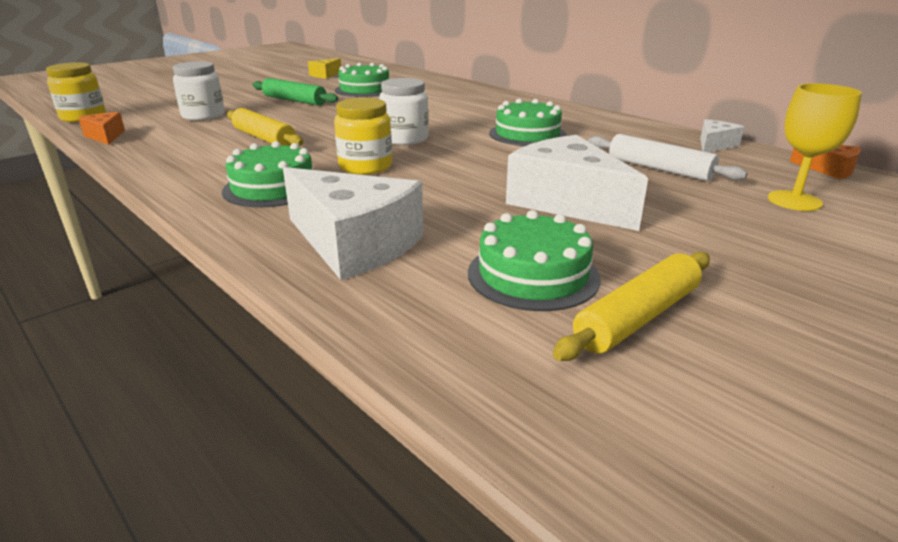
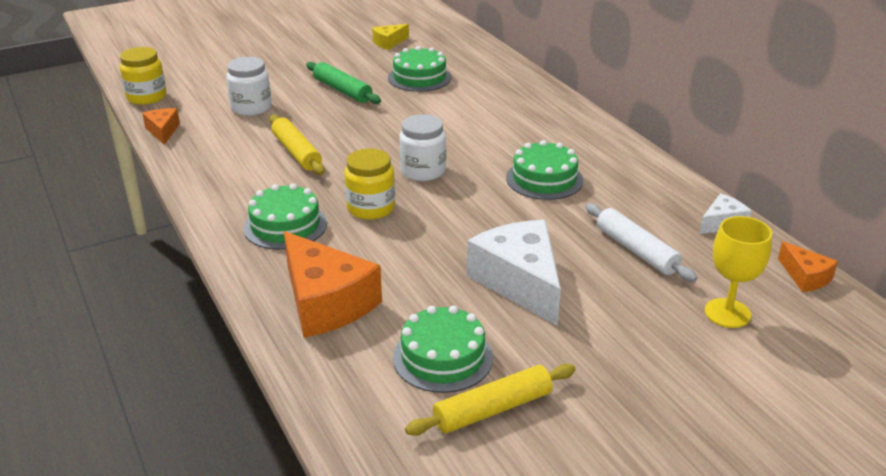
camera: 15 degrees right, 5 degrees up
(354, 244) = (326, 302): white cheese -> orange cheese

